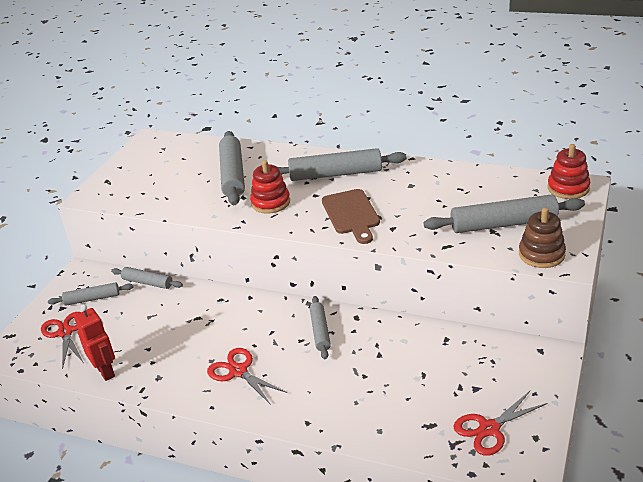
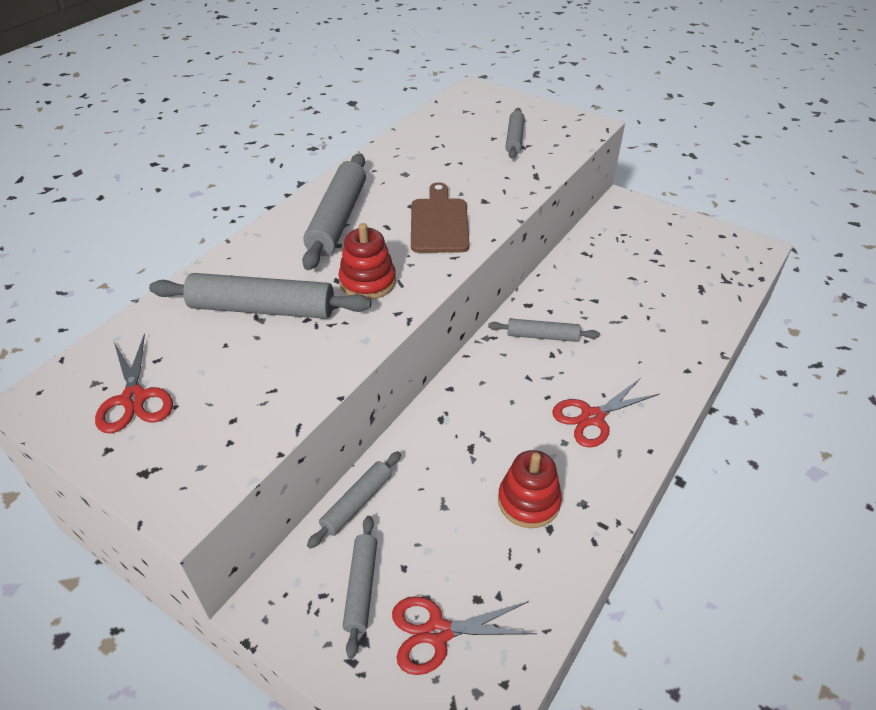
camera: 80 degrees left, 10 degrees up
(106, 371) = (554, 570): red robot -> none
(351, 214) = (439, 222): brown cutting board -> brown cutting board turned 90 degrees counterclockwise
(489, 429) = (709, 256): red scissors -> red scissors (134, 399)
(503, 224) = (514, 139): grey rolling pin -> grey rolling pin, size x0.57
(541, 254) = (573, 132): brown stacking toy -> none
(568, 188) = (474, 96): red stacking toy -> red stacking toy (529, 501)

